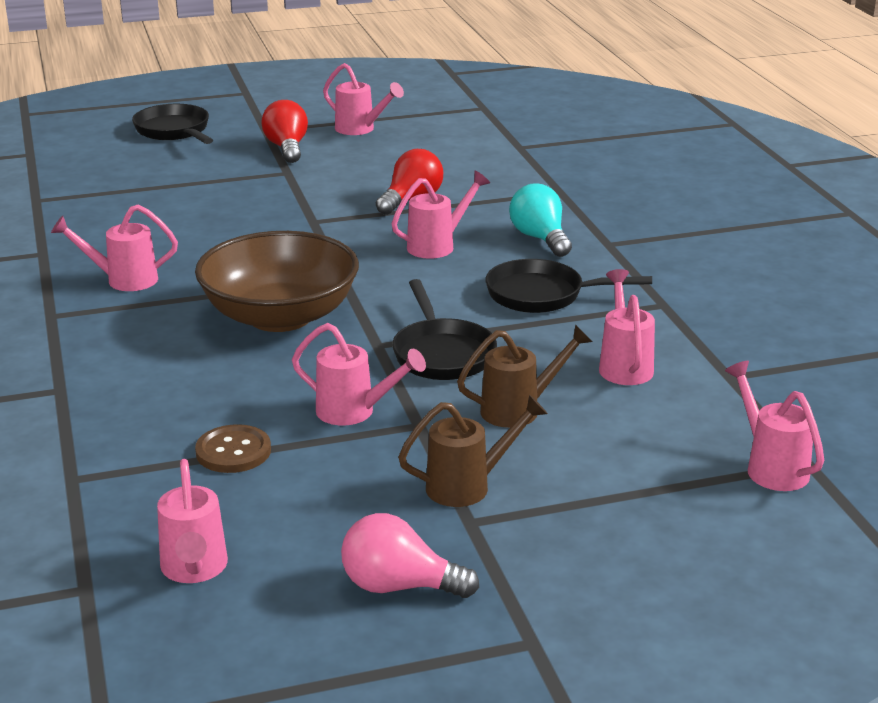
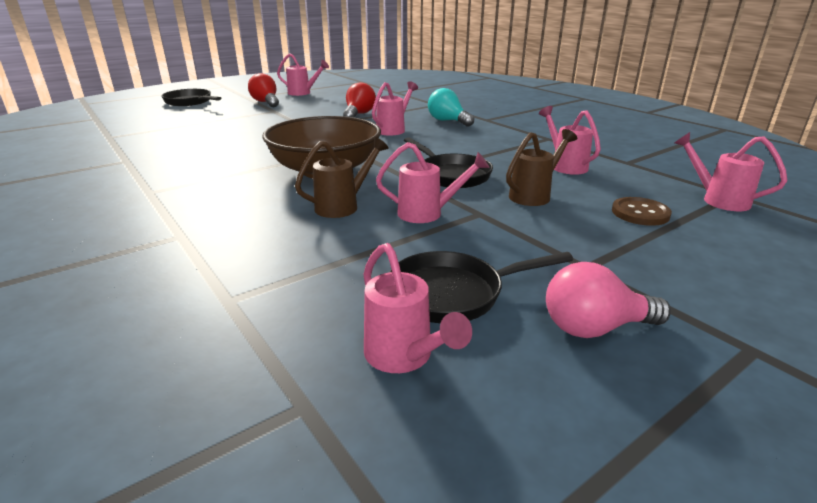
camera: 20 degrees left, 0 degrees up
(123, 280) = (196, 167): pink watering can -> none
(233, 451) = (359, 253): brown button -> brown button (640, 213)
(469, 486) = (557, 243): brown watering can -> brown watering can (343, 206)
(541, 295) = (477, 142): black pan -> black pan (453, 293)

